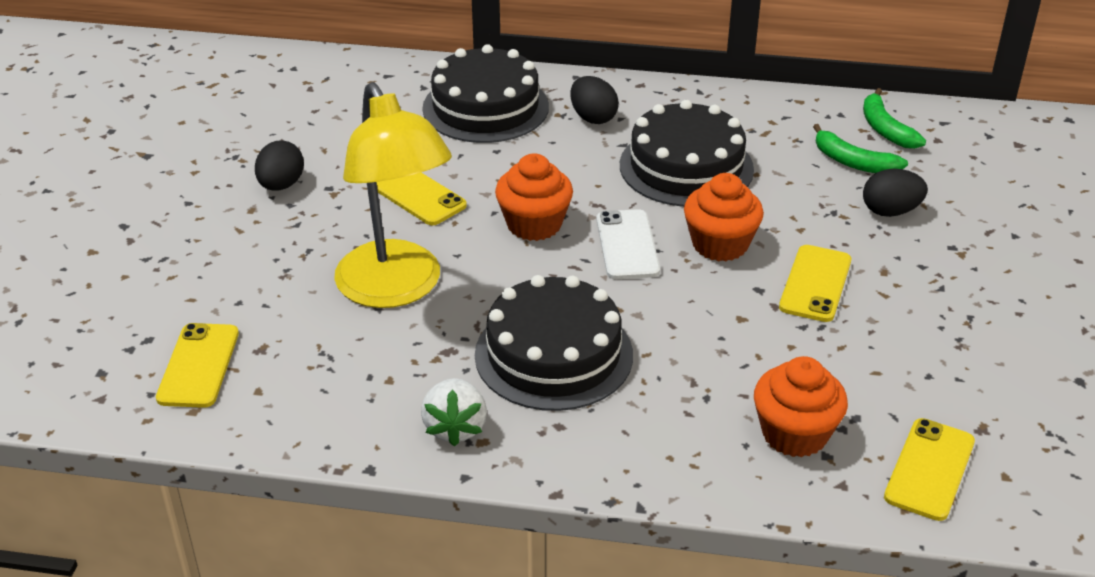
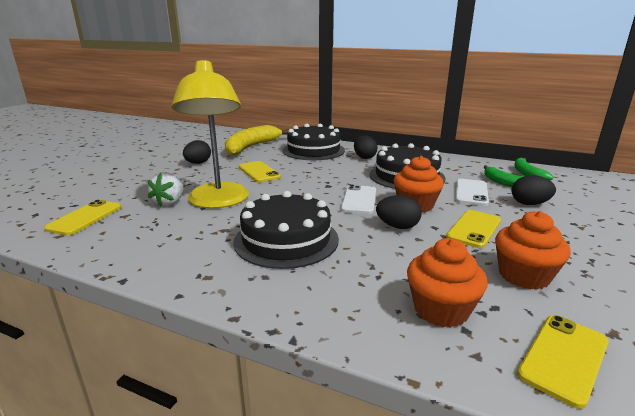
camera: 15 degrees right, 15 degrees down
(354, 113) = (251, 147): none -> yellow banana
(455, 427) = (196, 266): white strawberry -> white strawberry (170, 202)
(534, 224) = (311, 187): orange cupcake -> orange cupcake (523, 276)
(705, 298) = (397, 226): none -> black egg
(800, 196) = (471, 192): none -> white phone

